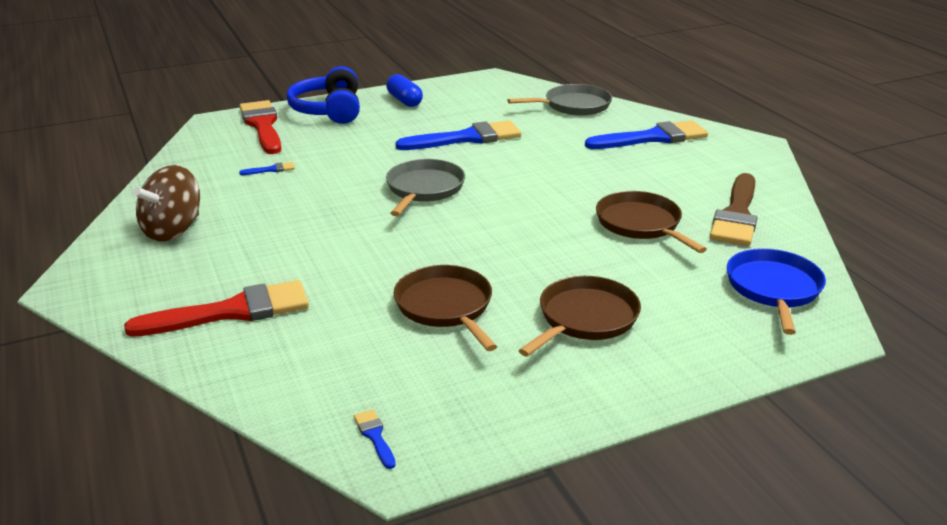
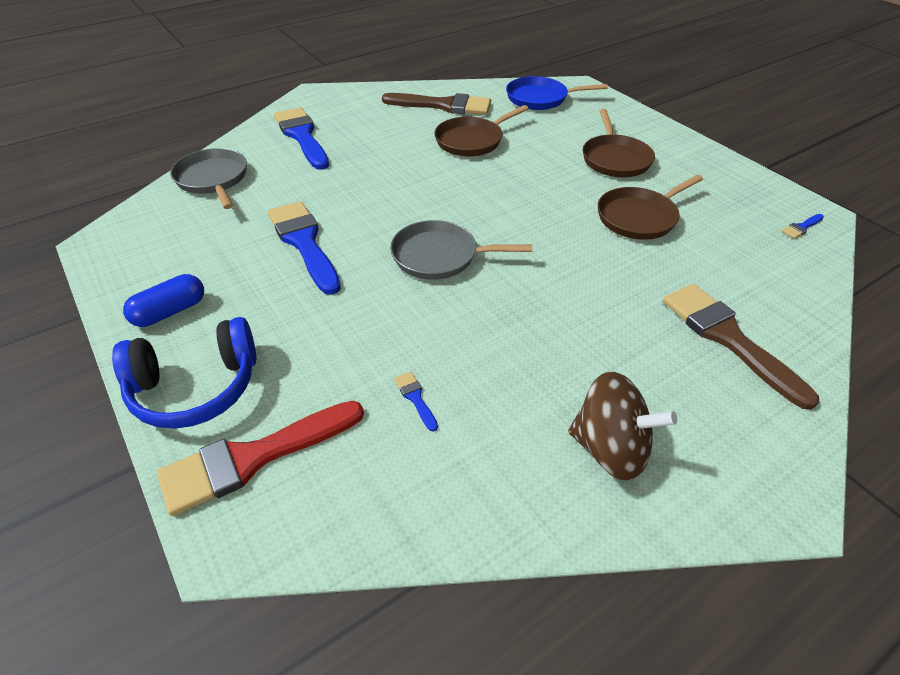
camera: 100 degrees left, 15 degrees up
(232, 311) = (728, 338): red brush -> brown brush
(585, 318) = (615, 159): brown pan -> brown pan turned 120 degrees counterclockwise

